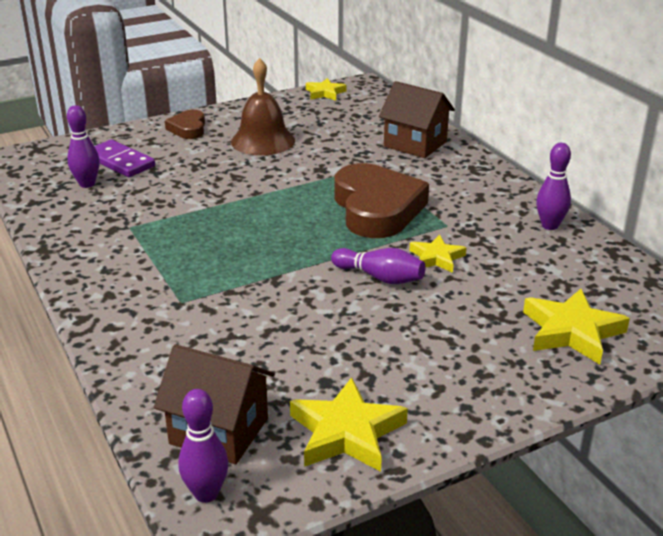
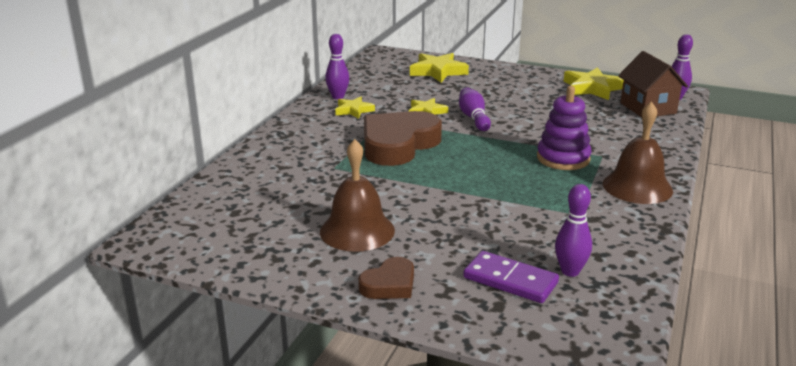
camera: 130 degrees left, 5 degrees down
(106, 280) = (637, 187): none -> brown bell
(120, 162) = (510, 280): purple domino -> purple domino turned 60 degrees counterclockwise
(214, 275) = (563, 158): none -> purple stacking toy
(325, 93) = (193, 251): yellow star -> yellow star (353, 110)
(415, 144) = (270, 166): brown house -> none

